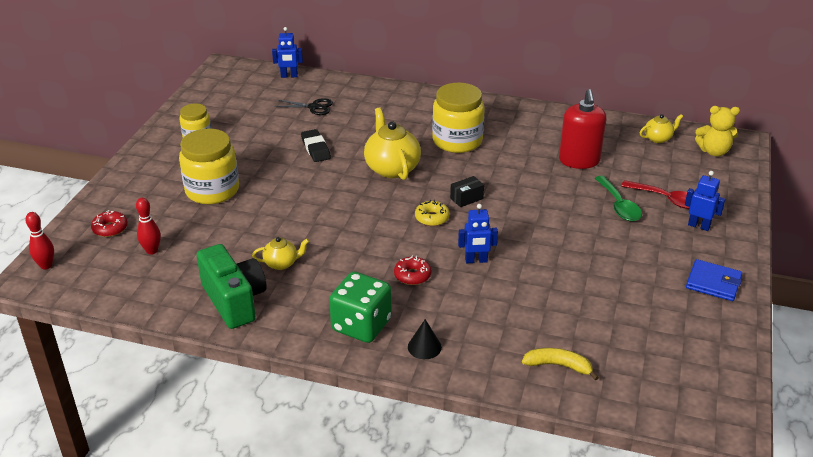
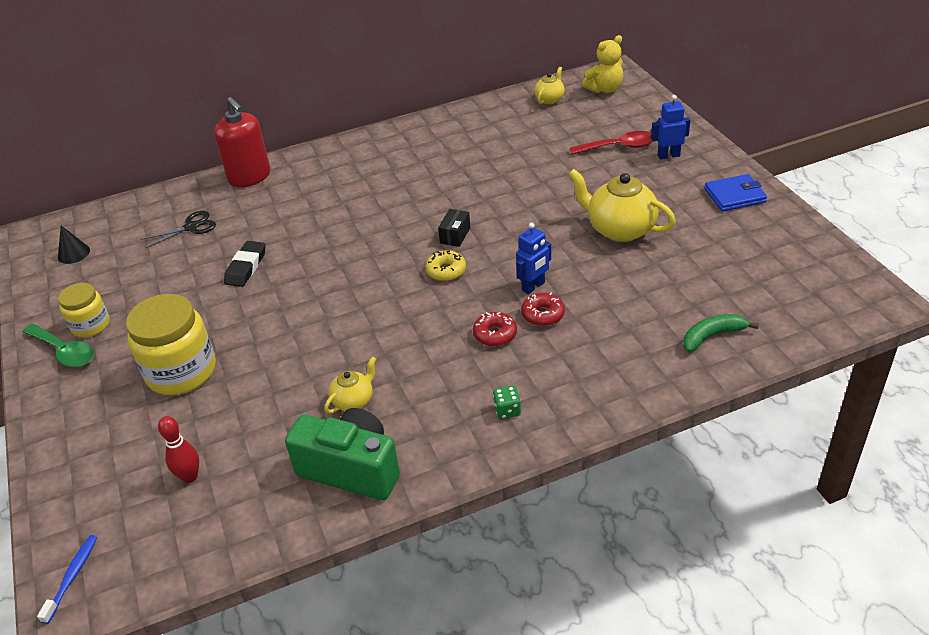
camera: 35 degrees left, 5 degrees up
(46, 265) = (72, 577): red bowling pin -> blue toothbrush
(110, 228) = (105, 484): red donut -> red donut (543, 315)
(289, 76) = (123, 209): blue robot -> none
(316, 149) = (246, 267): black eraser -> black eraser turned 75 degrees clockwise
(361, 325) = (507, 410): green dice -> green dice, size x0.41
(392, 168) = (349, 245): yellow teapot -> yellow teapot (620, 229)
(424, 347) = (587, 393): black cone -> black cone (74, 253)
(457, 141) = (380, 187): yellow jar -> none
(558, 366) = (712, 336): yellow banana -> green banana
(579, 161) = (510, 150): red soap dispenser -> red soap dispenser (250, 177)
(619, 206) = (589, 172): green spoon -> green spoon (64, 352)

